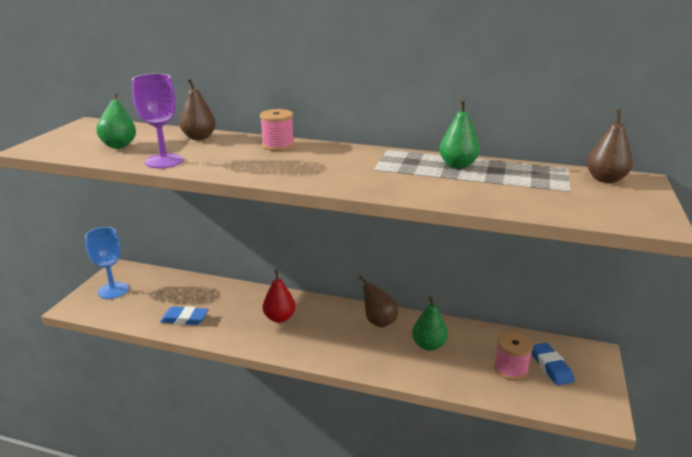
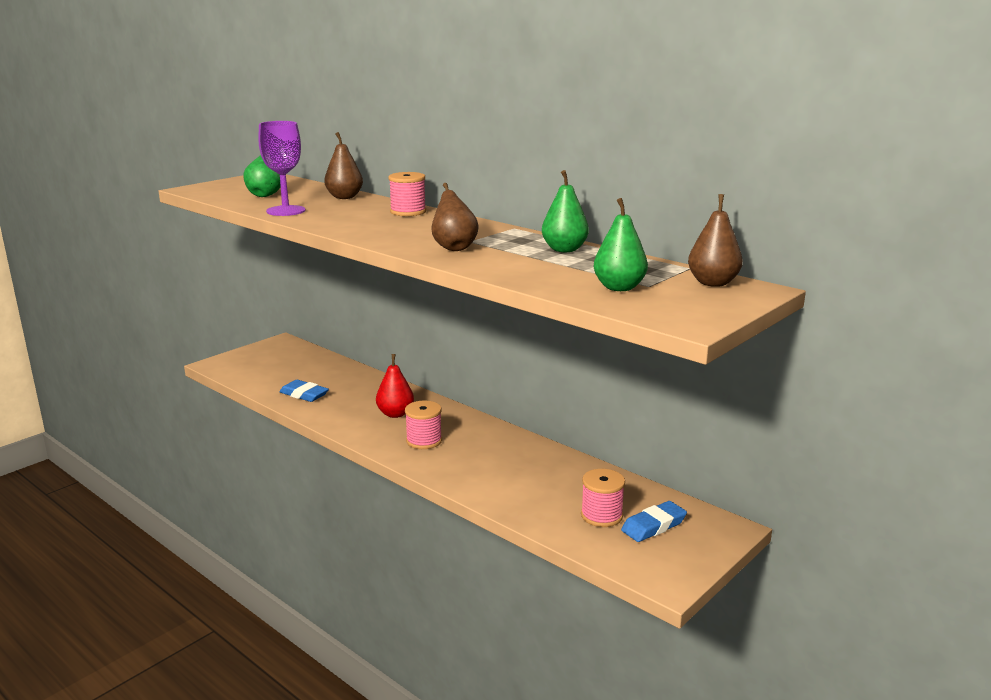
camera: 25 degrees right, 5 degrees down
(113, 290) = (260, 358): blue goblet -> none
(324, 338) = (424, 441): none -> pink spool
(379, 322) = (496, 440): brown pear -> brown pear (454, 248)
(428, 345) = (529, 473): green pear -> green pear (619, 288)
(550, 367) = (653, 526): blue eraser -> blue eraser turned 45 degrees clockwise

